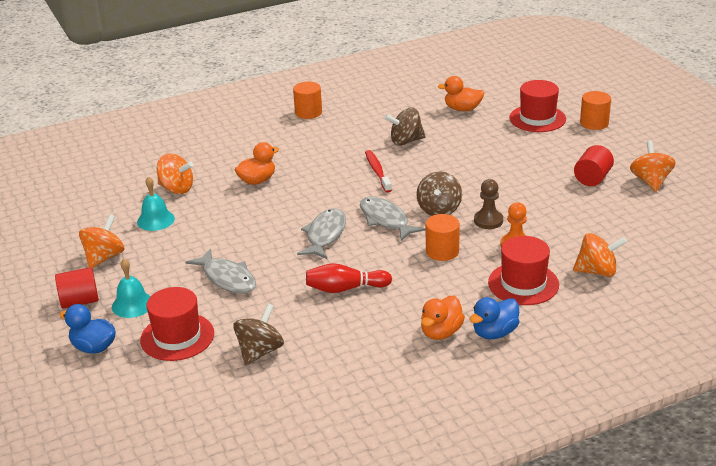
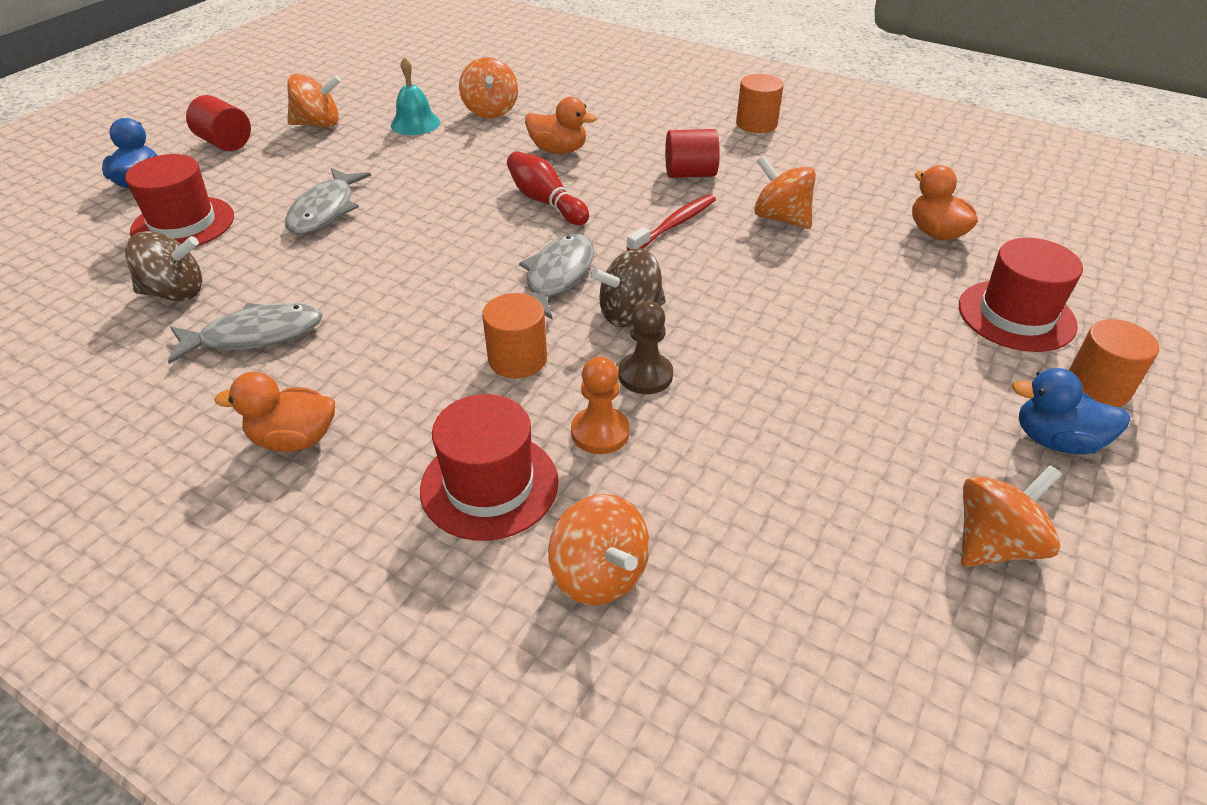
camera: 55 degrees right, 10 degrees up
(132, 304) = (235, 173): turquoise bell -> none
(325, 235) = (476, 242): grey fish -> grey fish (255, 335)
(345, 289) = (358, 306): red bowling pin -> red bowling pin (545, 202)
(405, 141) = (781, 218): brown spinning top -> orange spinning top
(494, 333) = (322, 503): blue duck -> blue duck (1055, 440)
(592, 178) = (908, 453): red cylinder -> red cylinder (690, 174)

